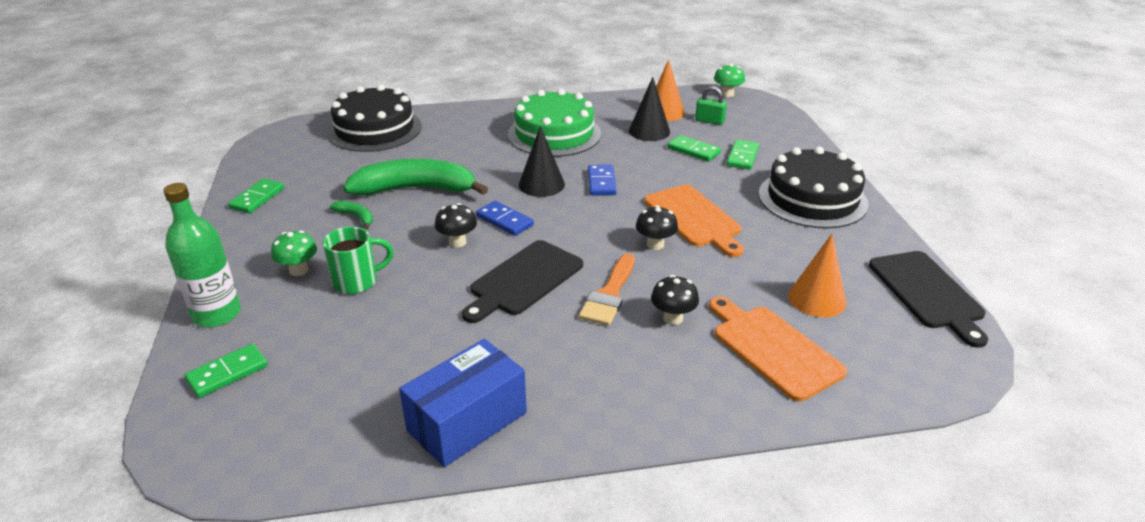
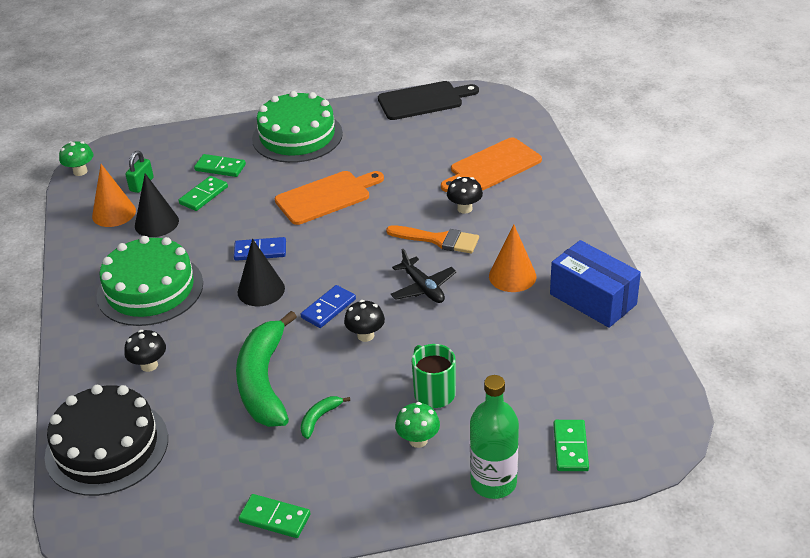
camera: 90 degrees left, 5 degrees up
(227, 373) = (570, 447): green domino -> green domino turned 45 degrees clockwise
(523, 280) = (423, 288): black cutting board -> black plane
(655, 244) = (367, 217): black mushroom -> black mushroom (149, 365)
(812, 198) = (297, 136): black cake -> green cake
(817, 299) = (435, 145): orange cone -> orange cone (512, 276)

